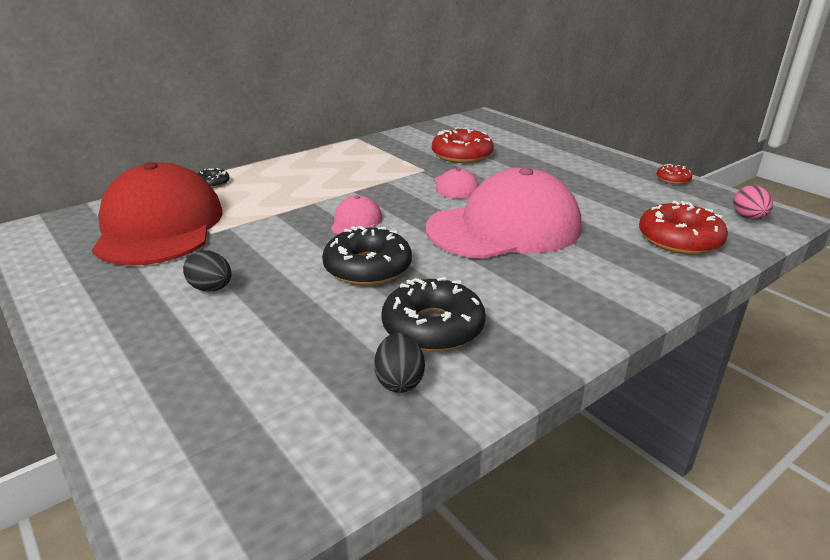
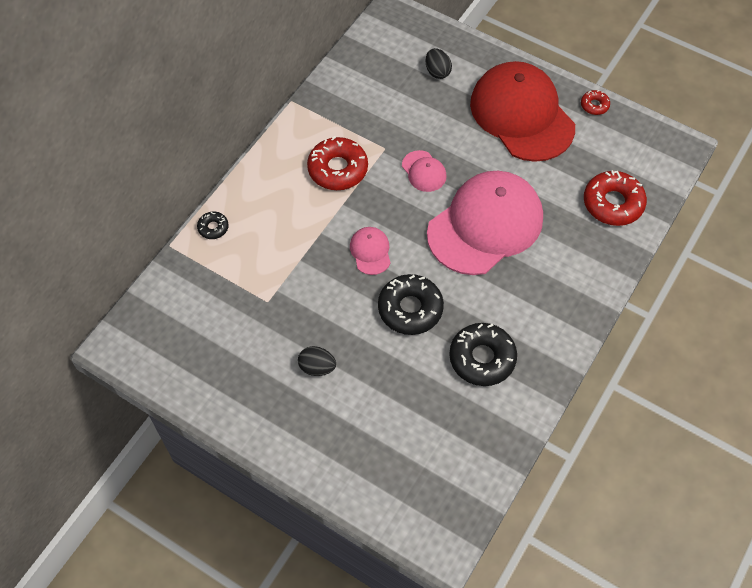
camera: 20 degrees left, 30 degrees up
(159, 226) = (220, 306): red cap -> red cap (521, 114)
(399, 381) = (483, 412): black egg -> black egg (437, 72)
(462, 155) = (405, 110): red donut -> red donut (338, 169)
(748, 218) = (657, 156): pink egg -> none

